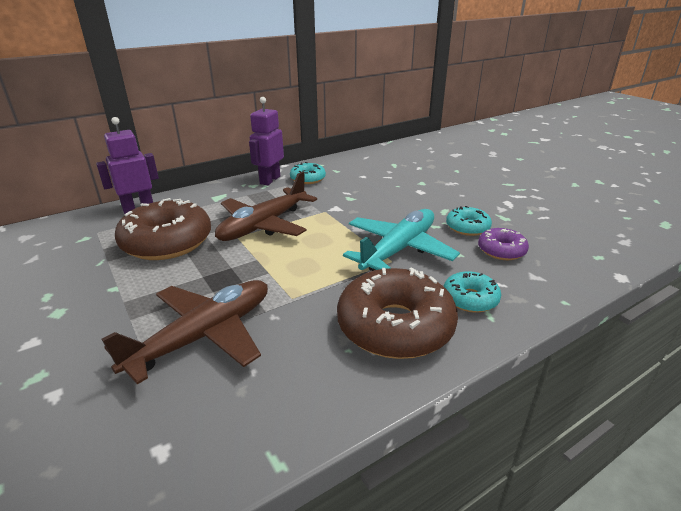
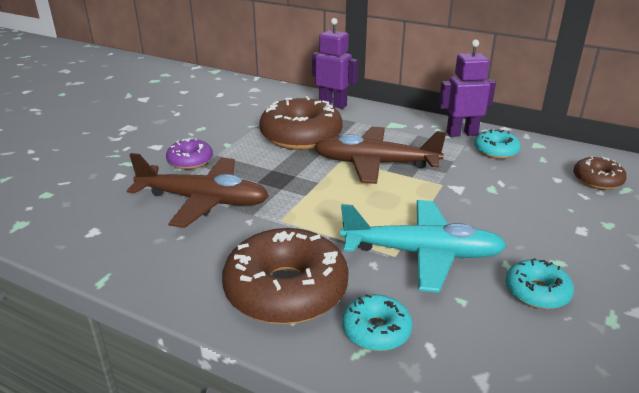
camera: 60 degrees right, 0 degrees up
(377, 167) = (597, 180): none -> brown donut
(501, 250) = (512, 335): purple donut -> purple donut (190, 161)

